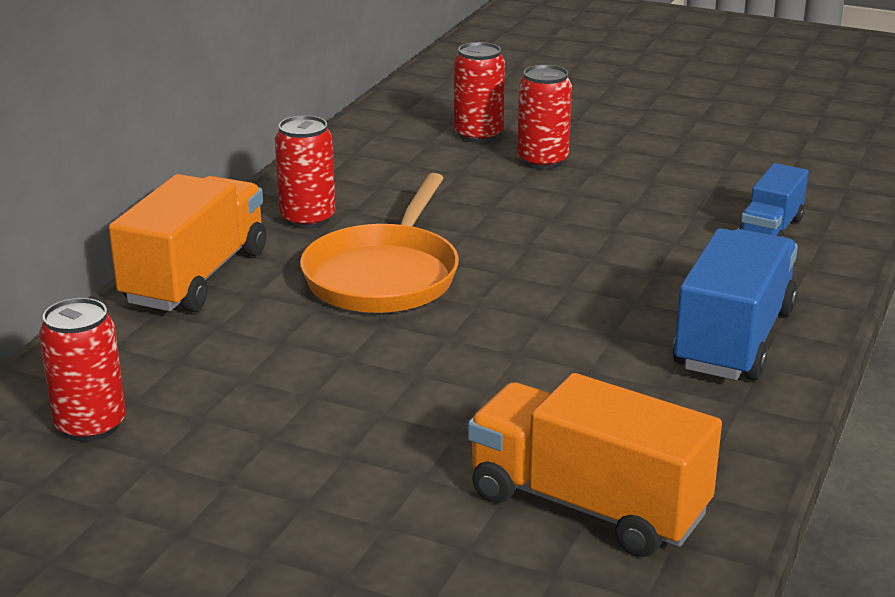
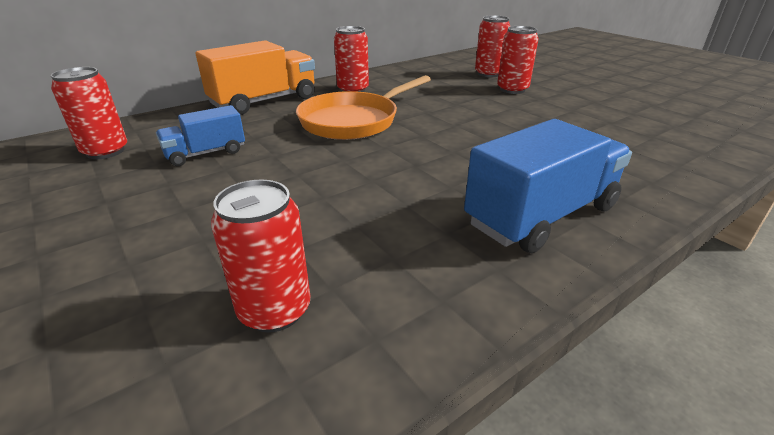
camera: 30 degrees right, 5 degrees up
(587, 505) = (274, 310): orange truck -> red can
(770, 230) = (638, 152): blue truck -> blue truck (206, 153)

